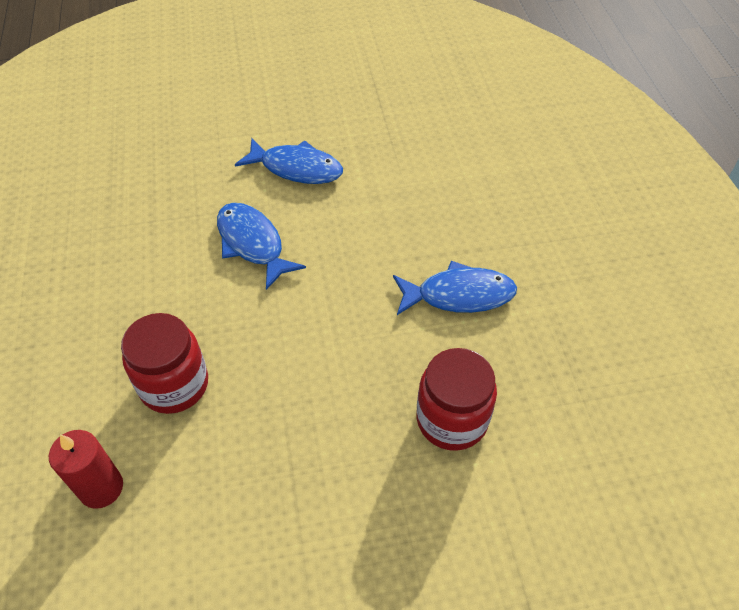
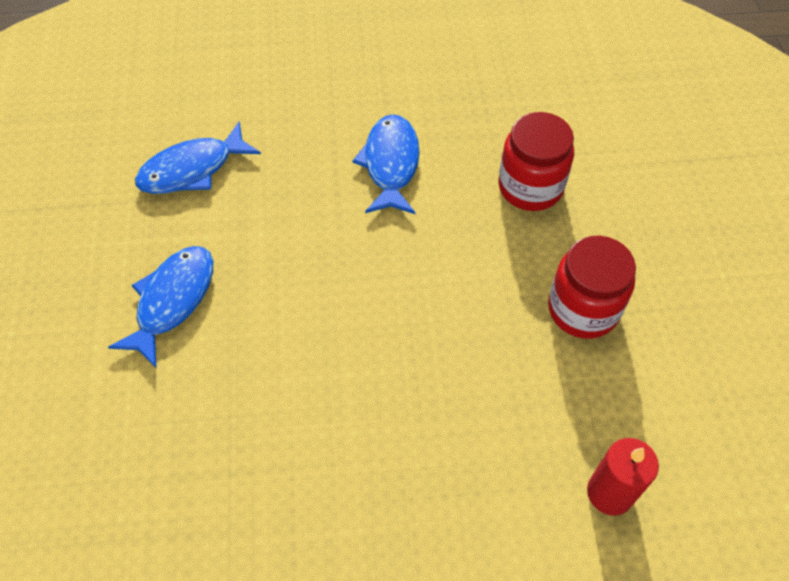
camera: 85 degrees left, 5 degrees up
(174, 385) = (486, 427): red jar -> red jar (583, 309)
(252, 244) = (291, 350): blue fish -> blue fish (192, 169)

